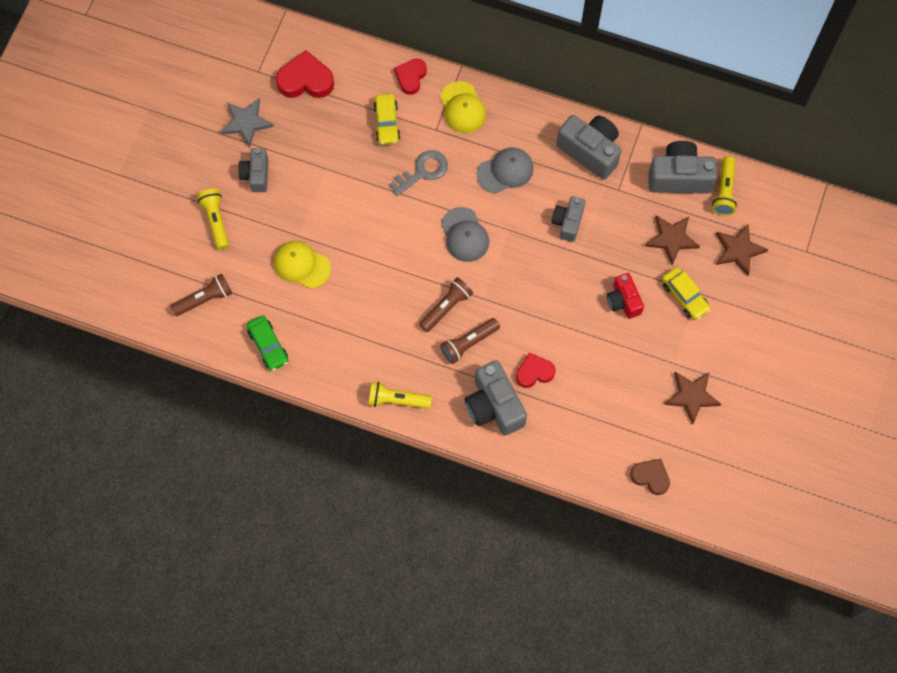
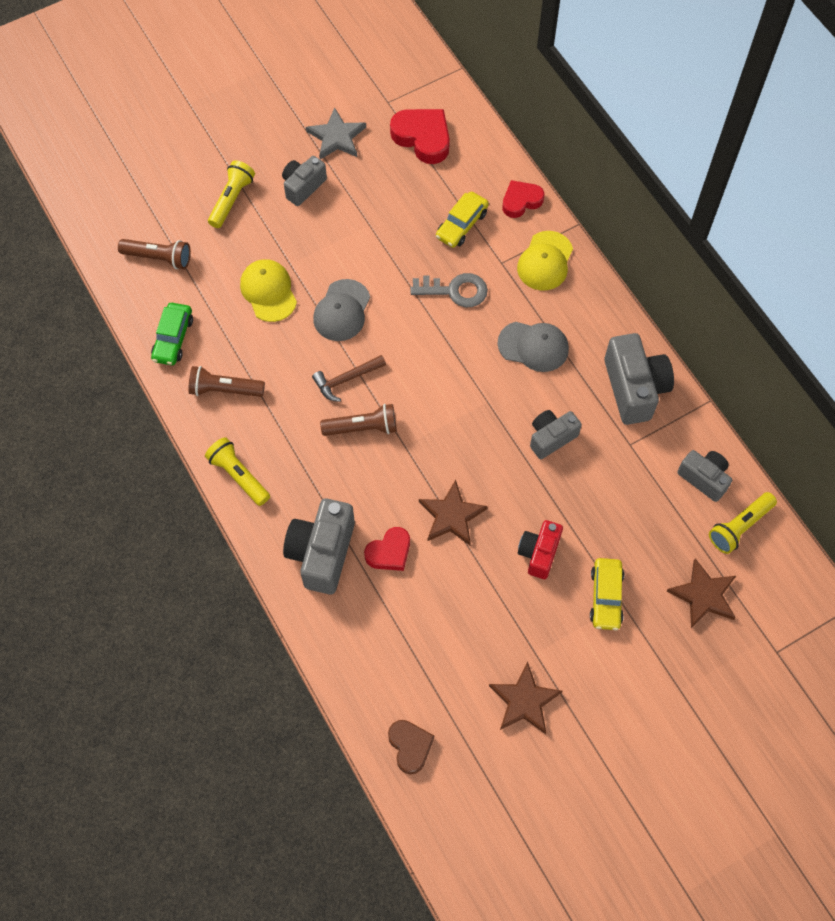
camera: 40 degrees right, 5 degrees down
(407, 284) = (346, 379): none -> brown hammer
(464, 235) = (441, 375): grey cap -> grey cap (342, 311)
(469, 343) = (352, 476): brown flashlight -> brown flashlight (225, 389)
(534, 372) = (389, 552): red heart -> red heart turned 120 degrees clockwise
(671, 239) = (642, 532): brown star -> brown star (451, 516)
(679, 177) = (704, 478): grey camera -> grey camera, size x0.62

